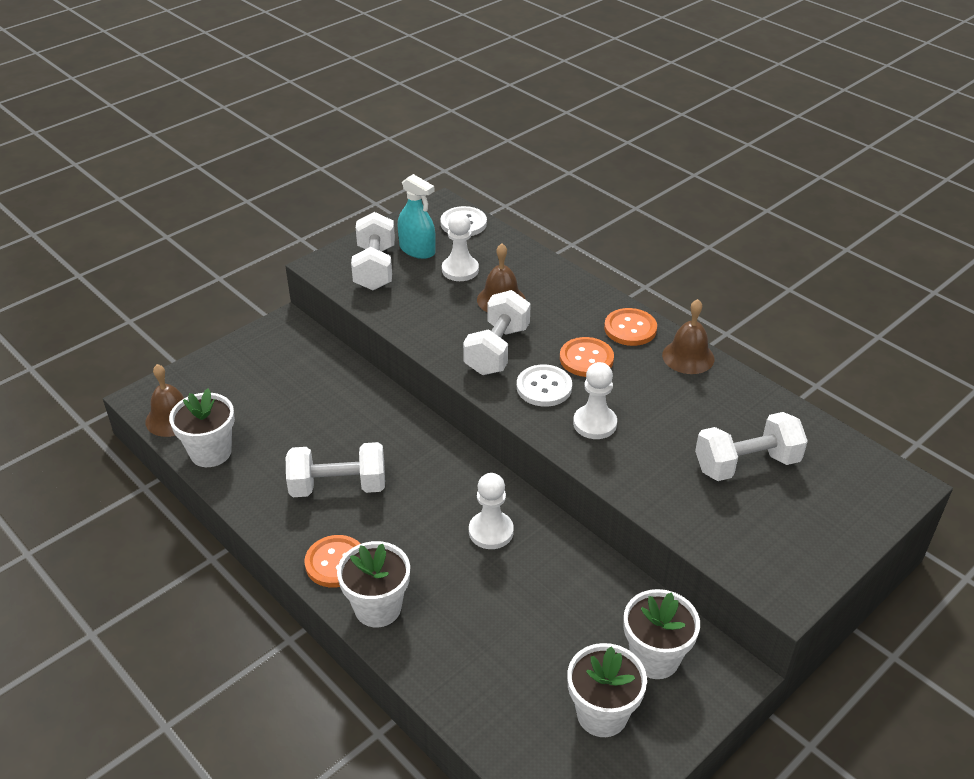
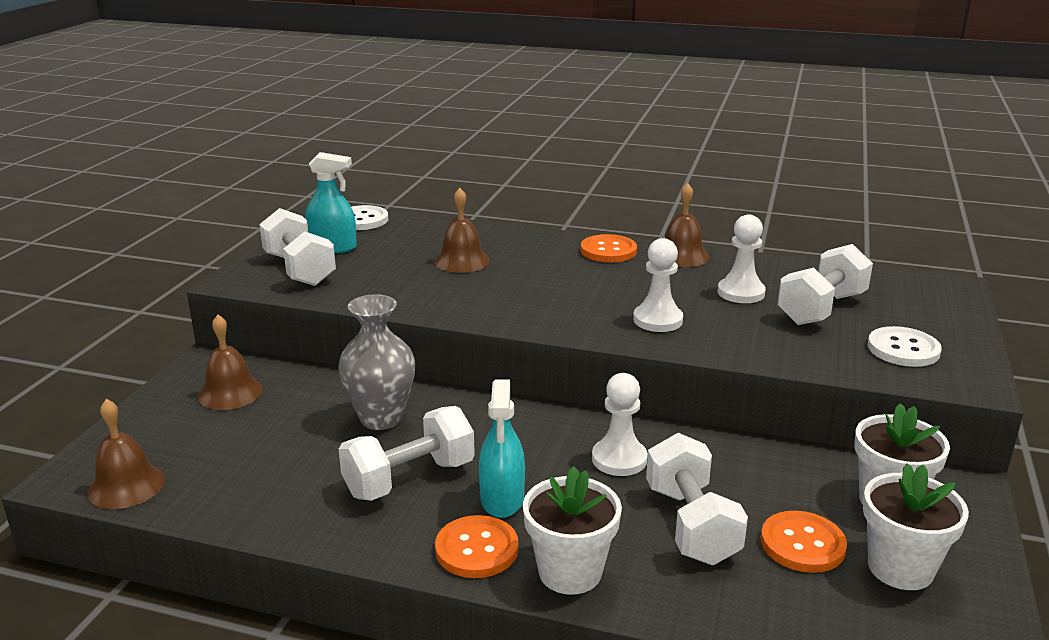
camera: 30 degrees left, 15 degrees down
(210, 452) = (212, 501): white flower pot -> none
(281, 361) = (230, 393): none -> brown bell
(360, 424) = (381, 418): none -> grey vase
(383, 530) = (502, 499): none -> turquoise spray bottle
(460, 270) = (395, 251): white pawn -> white pawn (741, 293)
(497, 350) = (500, 295): white dumbbell -> white dumbbell (691, 524)
(544, 387) = (578, 309): white button -> white button (903, 349)
(586, 359) = (594, 279): orange button -> orange button (802, 544)

